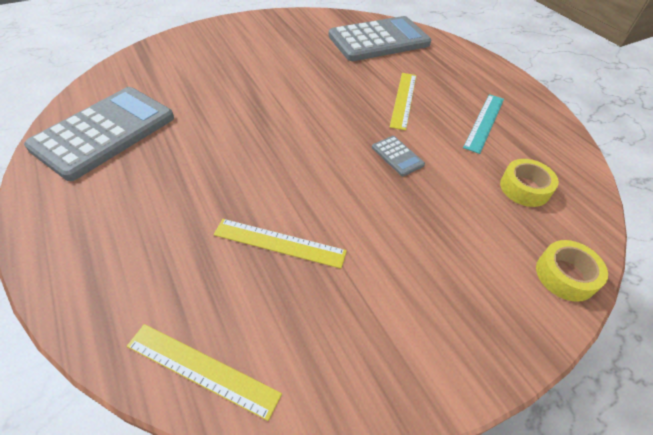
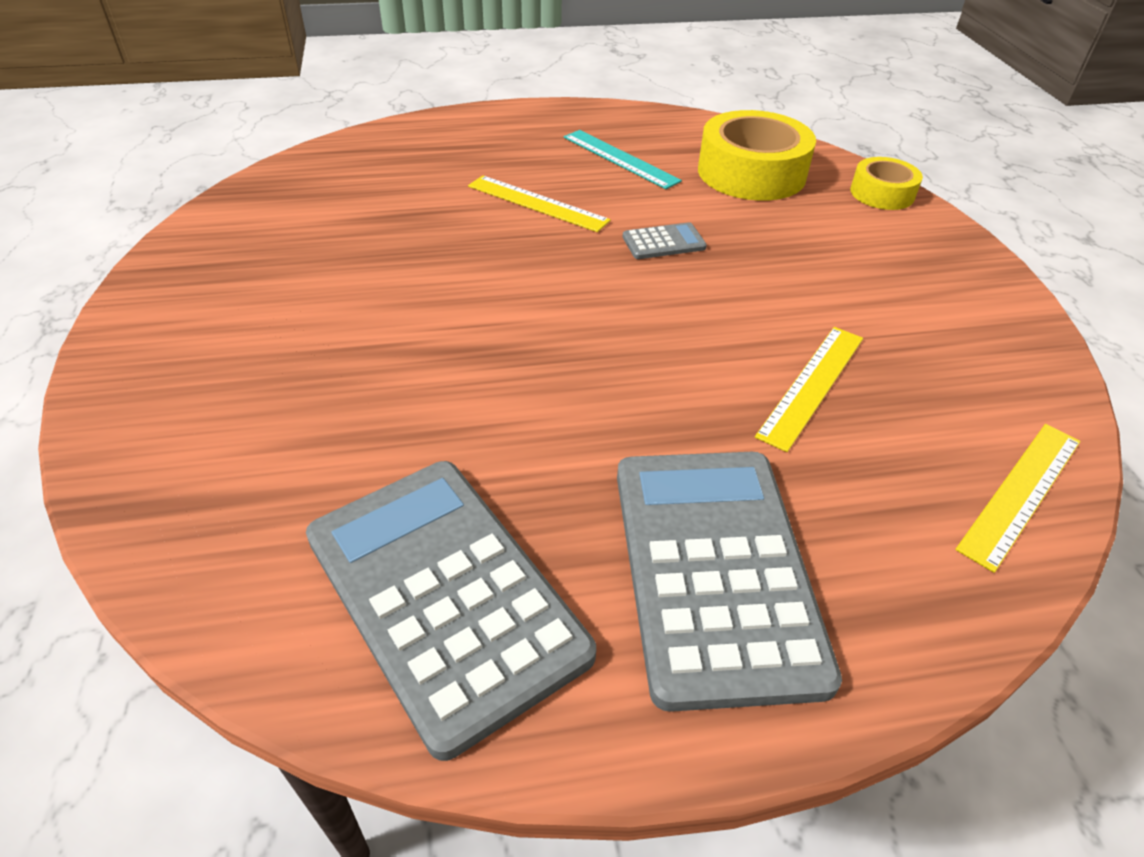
camera: 70 degrees left, 5 degrees down
(379, 40) = (354, 181): grey calculator -> grey calculator (714, 570)
(524, 188) = (751, 173): yellow tape -> yellow tape, size x1.77

